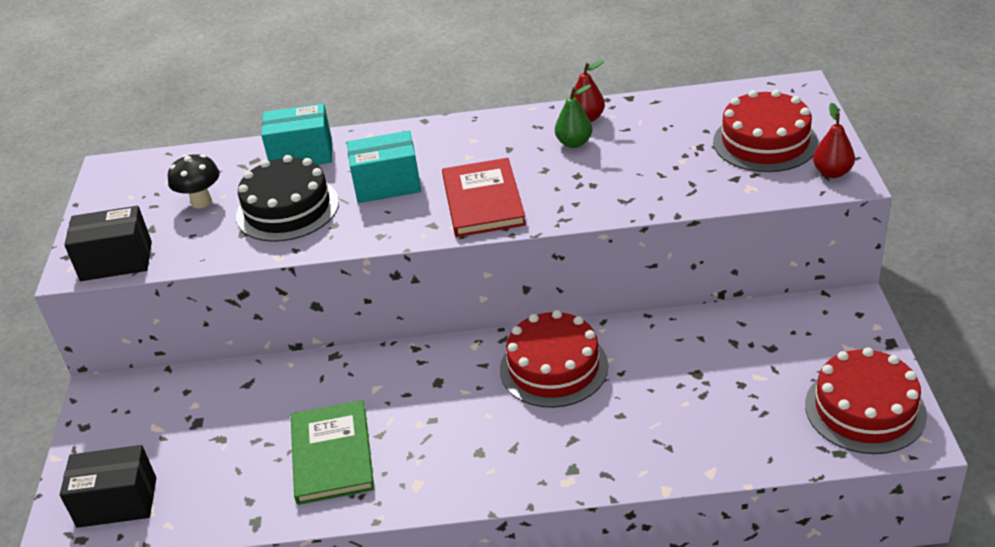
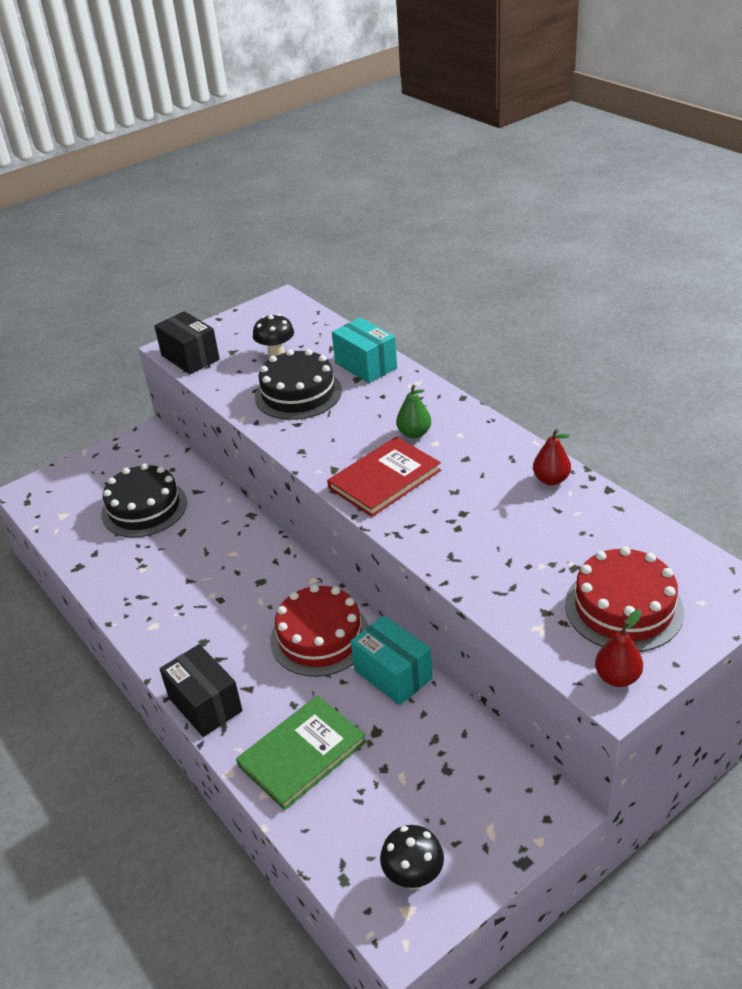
camera: 55 degrees right, 0 degrees up
(117, 502) = (63, 498): black box -> black box (205, 704)
(224, 434) = (144, 508): none -> black cake
(332, 455) = (156, 568): green book -> green book (302, 754)
(387, 185) = (364, 422): turquoise box -> turquoise box (393, 674)
(574, 143) = (507, 489): green pear -> green pear (414, 433)
(865, 409) = (413, 877): red cake -> black mushroom

